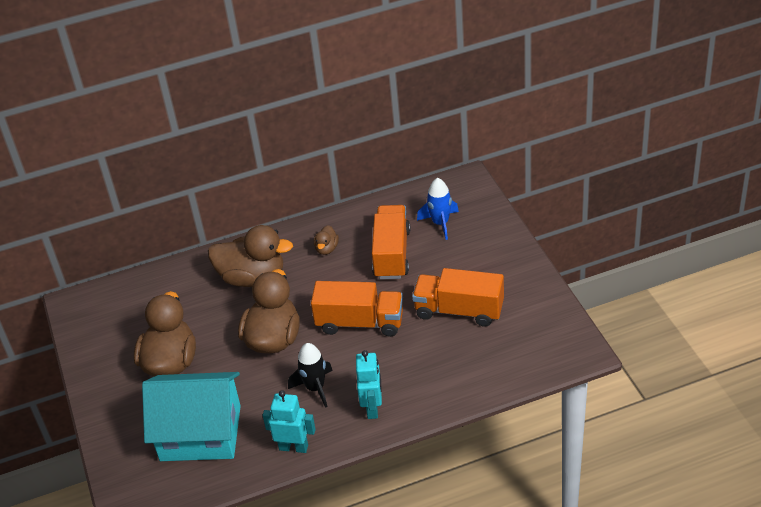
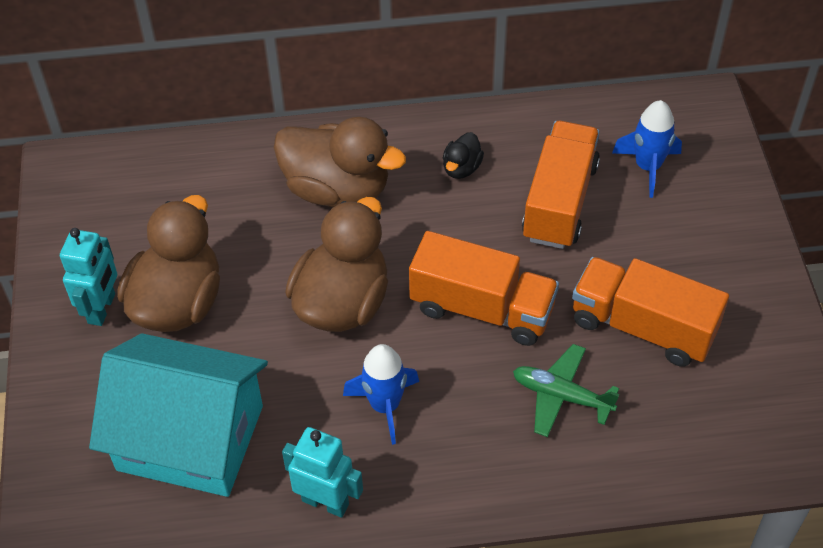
camera: 10 degrees right, 10 degrees up
(315, 388) = (385, 406): black rocket -> blue rocket
(326, 249) = (461, 168): brown duck -> black duck
(372, 408) = (466, 465): turquoise robot -> turquoise robot (102, 308)
(420, 358) = (561, 396): none -> green plane

